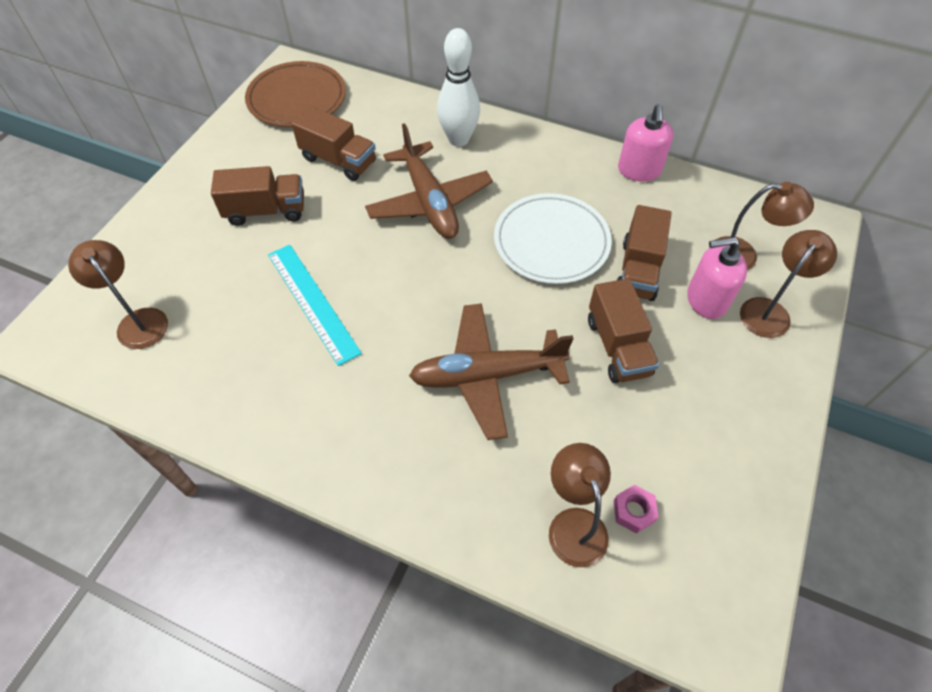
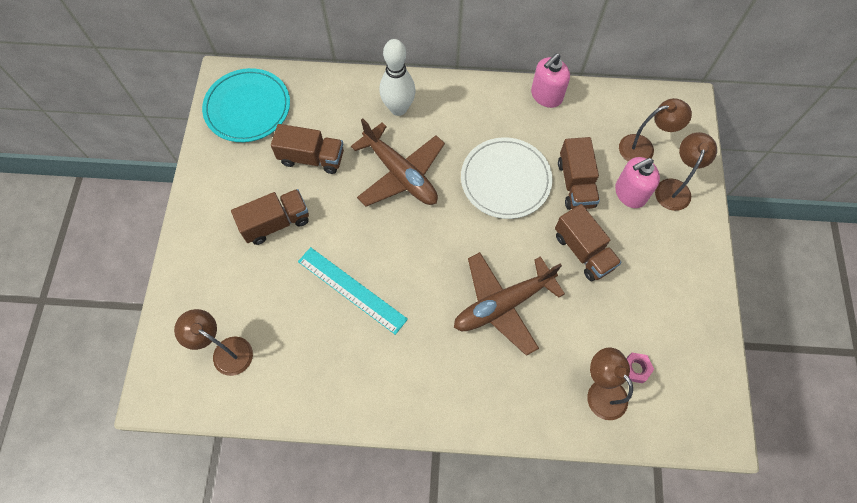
camera: 20 degrees left, 10 degrees up
(297, 98) = (247, 107): brown plate -> turquoise plate
(639, 170) = (546, 95): pink soap dispenser -> pink soap dispenser turned 60 degrees clockwise

